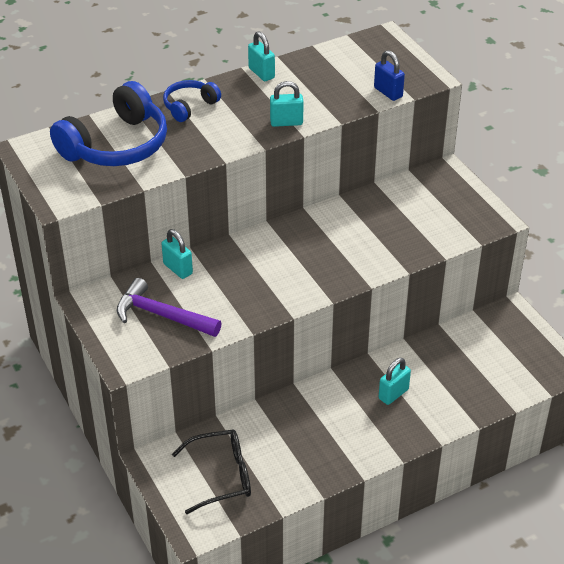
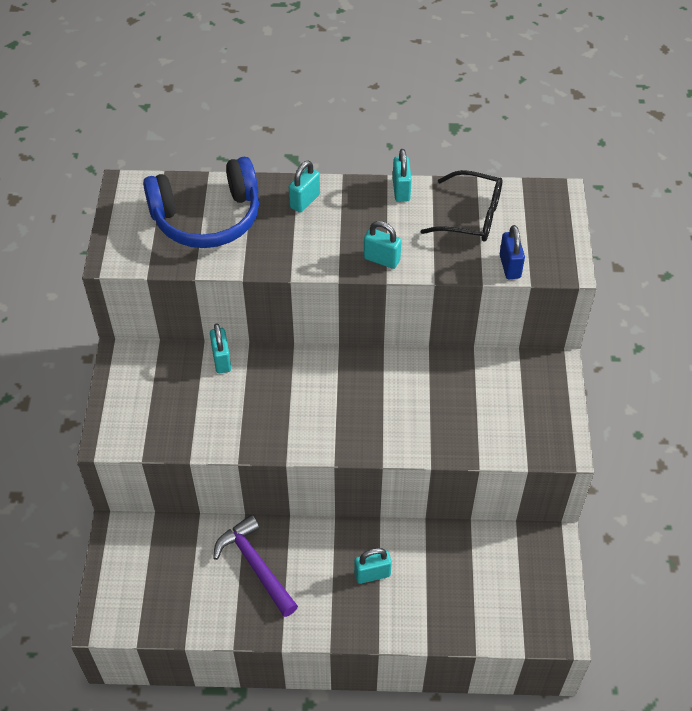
camera: 30 degrees right, 10 degrees up
(162, 315) = (173, 404): purple hammer -> purple hammer (255, 565)
(189, 106) = (305, 201): blue headphones -> turquoise padlock
(222, 476) = (162, 578): black glasses -> black glasses (472, 216)

